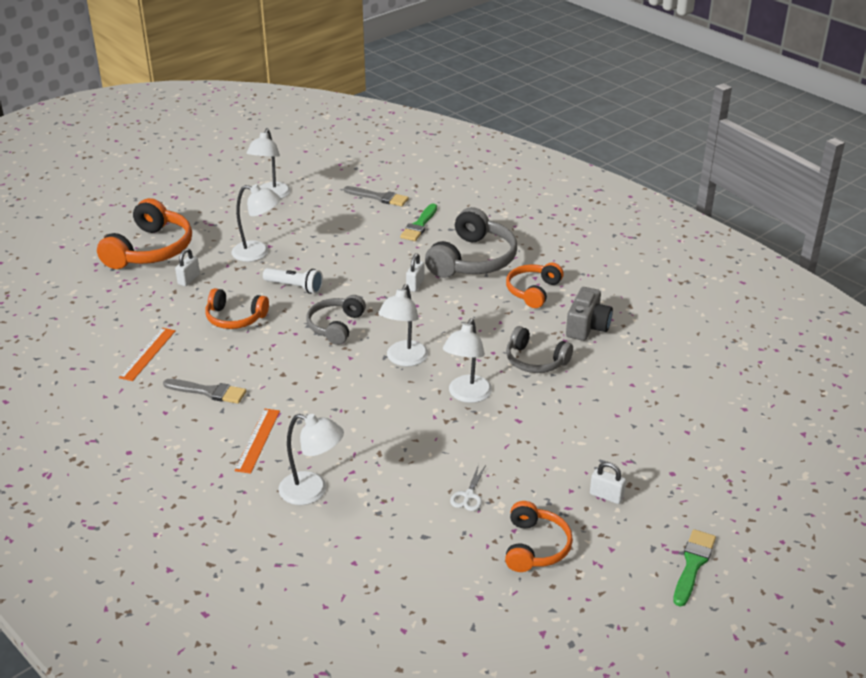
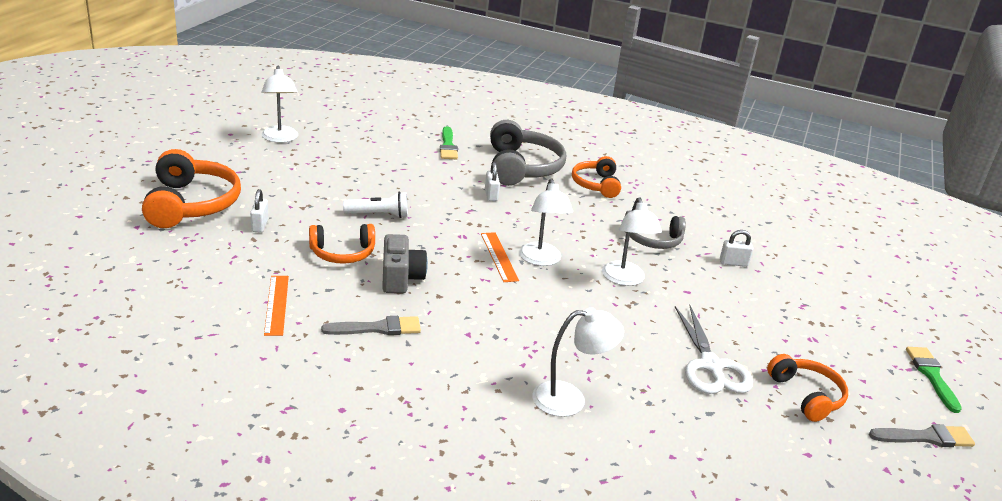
camera: 30 degrees left, 5 degrees down
(257, 440) = (471, 363): orange ruler -> orange ruler (499, 256)
(258, 253) = (313, 190): white lamp -> none
(336, 326) = (451, 243): grey headphones -> none
(378, 197) = (389, 128): grey brush -> grey brush (925, 437)
(468, 495) = (711, 366): white scissors -> white scissors, size x2.07
(587, 327) = (666, 205): grey camera -> grey camera (401, 278)
(606, 496) = (816, 337): white padlock -> white padlock (733, 263)

